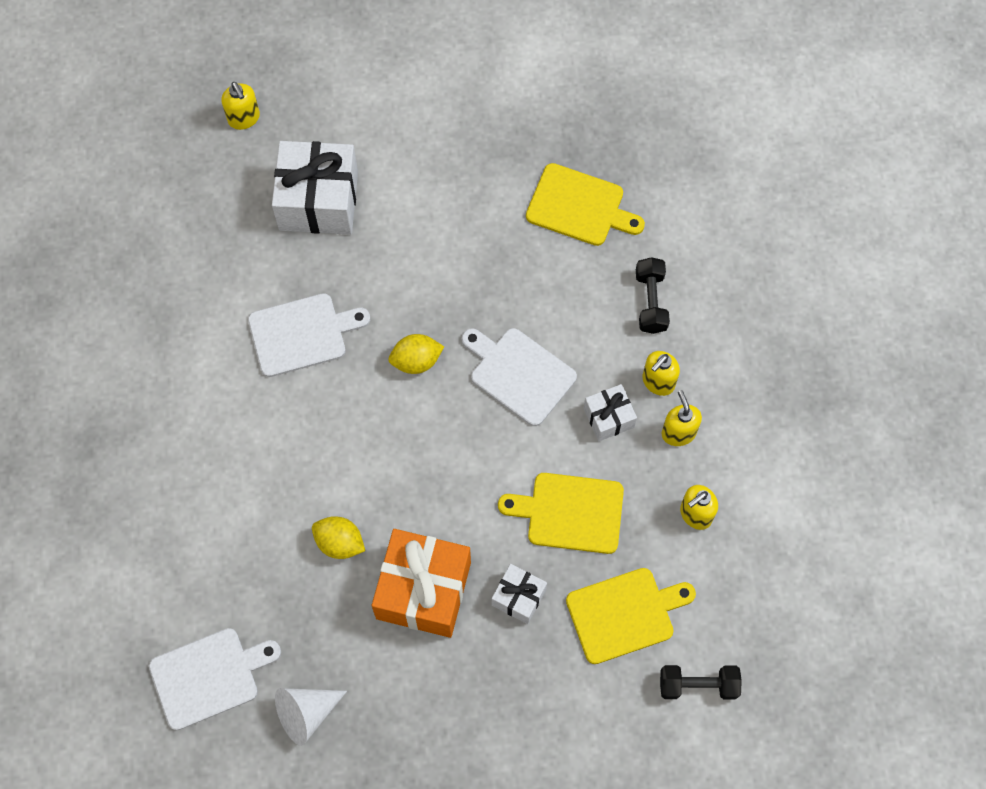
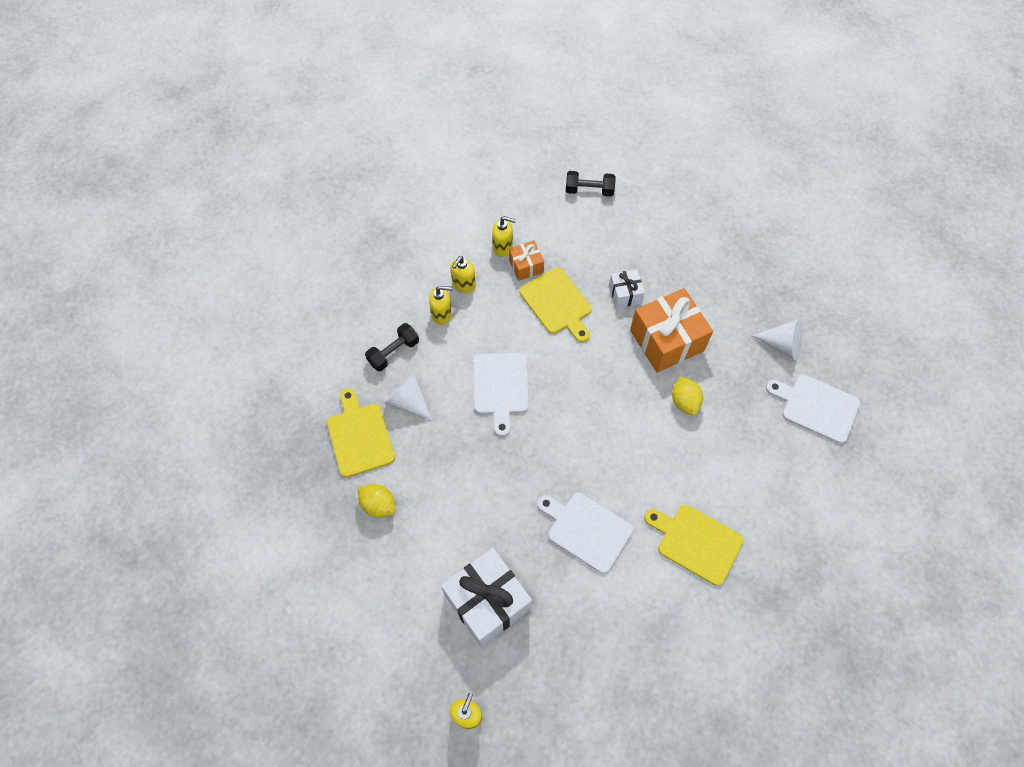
camera: 130 degrees left, 5 degrees down
(416, 361) = (543, 449): yellow lemon -> yellow lemon (378, 505)
(580, 276) = (408, 401): none -> white cone
(609, 417) = (485, 323): white gift -> none
(625, 614) = (585, 242): yellow cutting board -> yellow cutting board (696, 542)
(648, 519) = (526, 266): none -> orange gift
(698, 685) = (589, 190): black dumbbell -> black dumbbell turned 45 degrees counterclockwise

